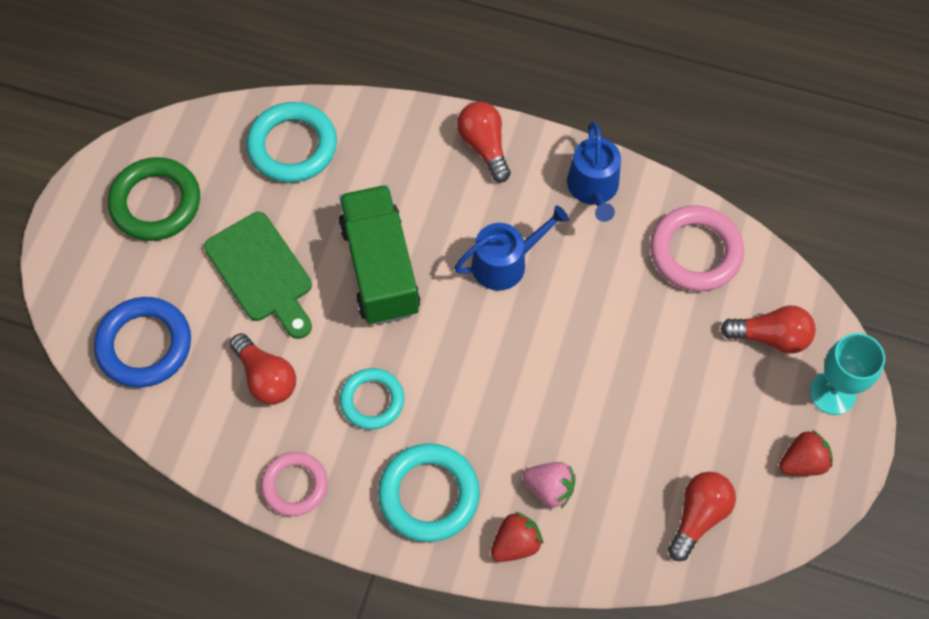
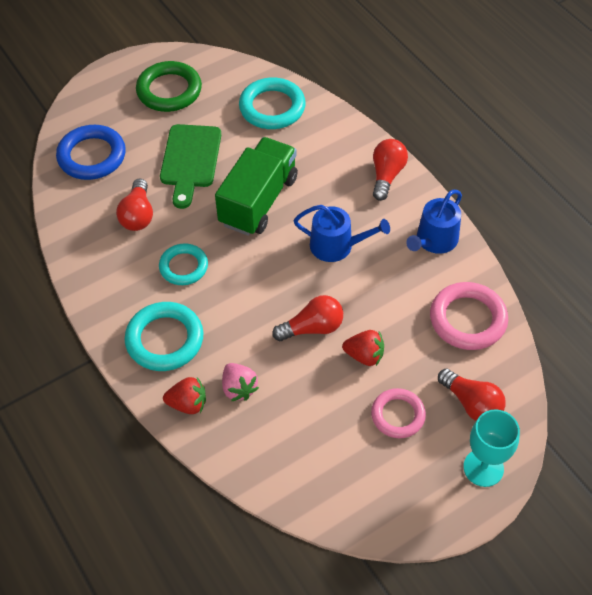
camera: 40 degrees right, 10 degrees down
(295, 485) = (97, 281): pink ring -> pink ring (398, 415)
(698, 516) = (317, 474): red light bulb -> red light bulb (312, 328)
(802, 462) = (420, 494): red strawberry -> red strawberry (364, 355)

